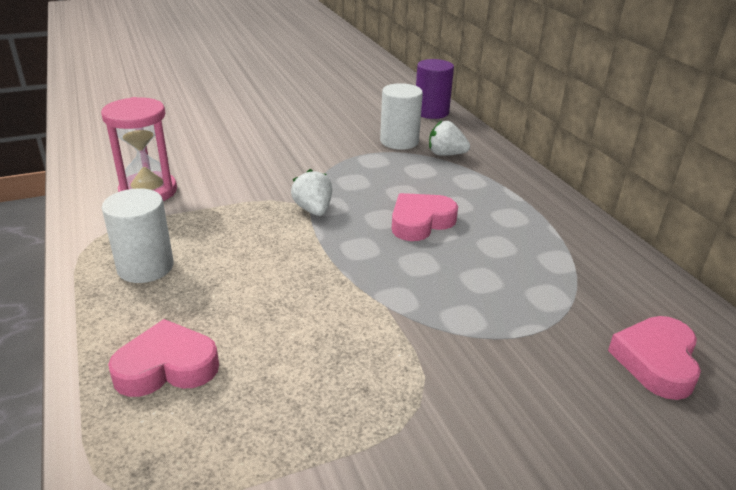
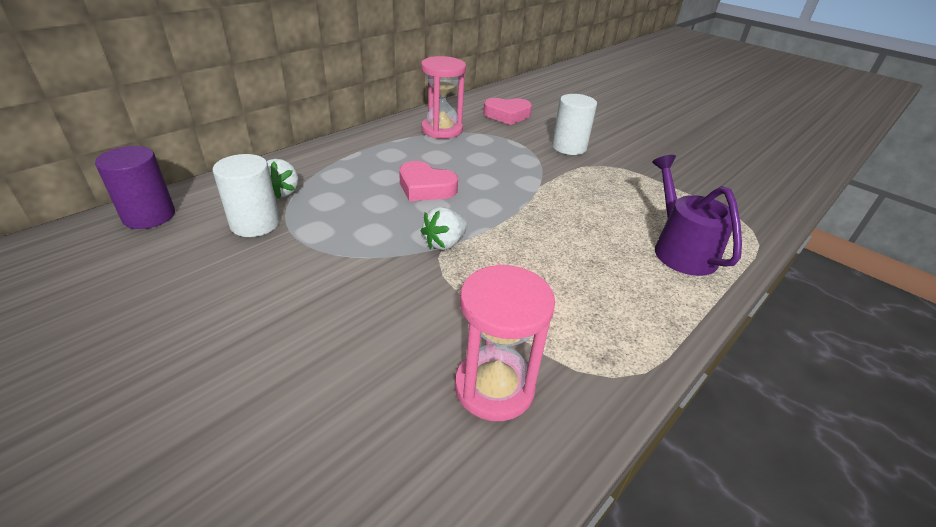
camera: 115 degrees left, 5 degrees up
(145, 267) = (614, 310): white cylinder -> white cylinder (569, 147)
(167, 367) = (680, 249): pink heart -> purple watering can
(584, 270) = (442, 130): none -> pink hourglass

